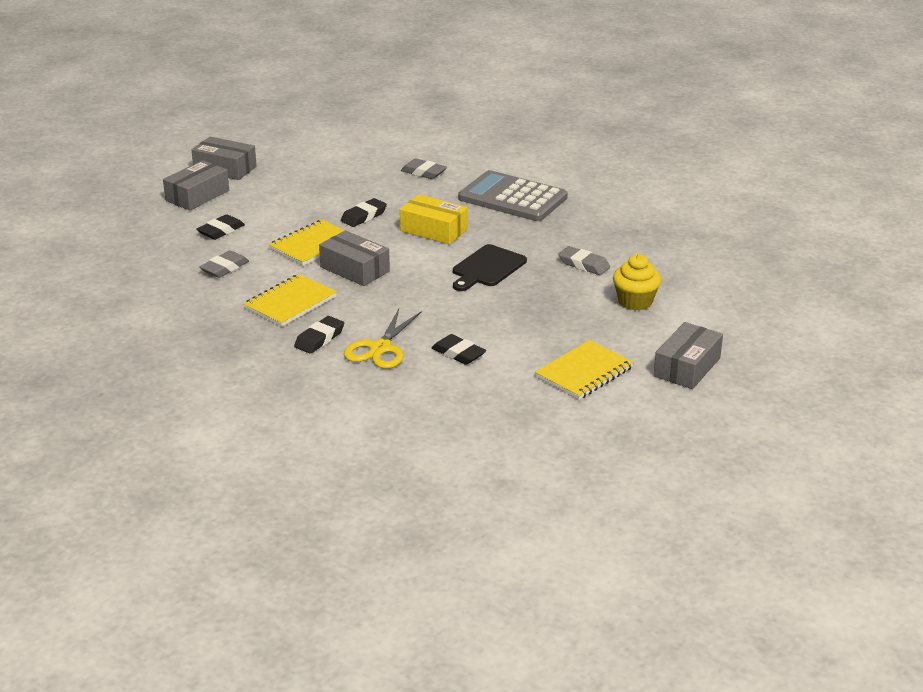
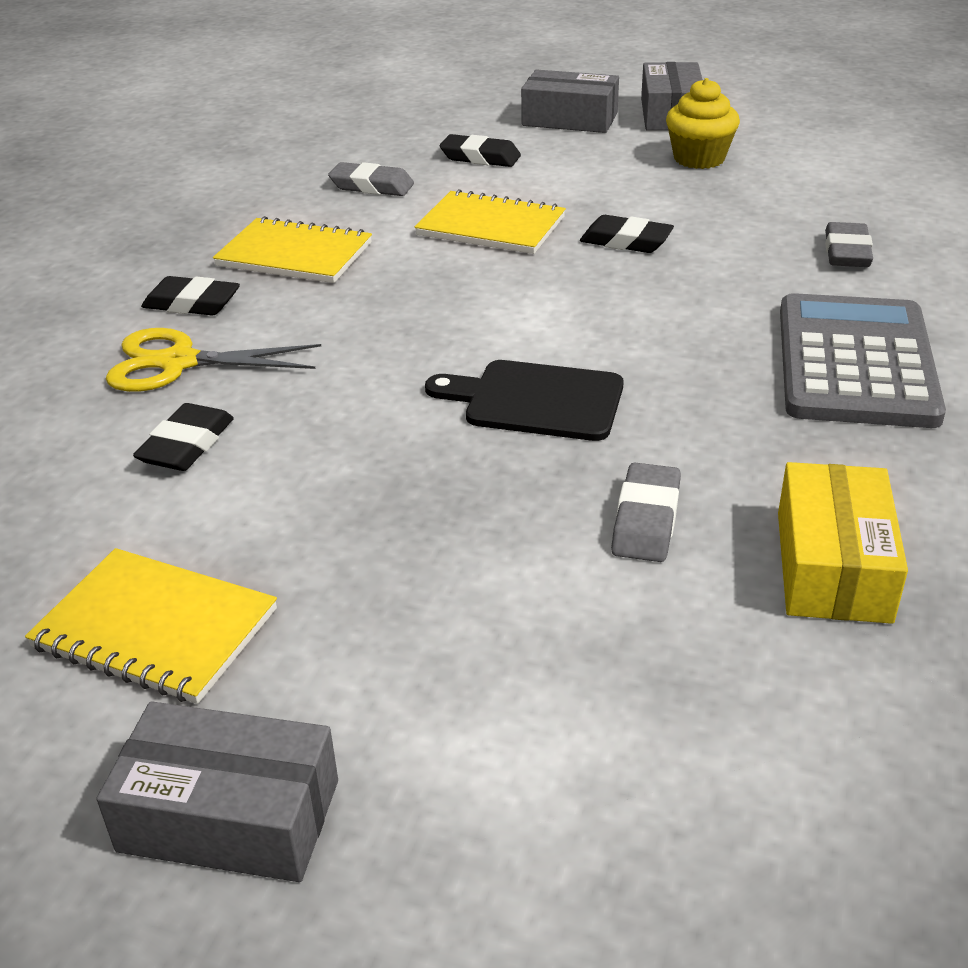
camera: 70 degrees right, 5 degrees up
(355, 269) = (437, 277): grey box -> none
(434, 230) = (637, 312): yellow box -> yellow box (833, 566)
(635, 301) = (523, 641): yellow cupcake -> yellow cupcake (699, 159)

